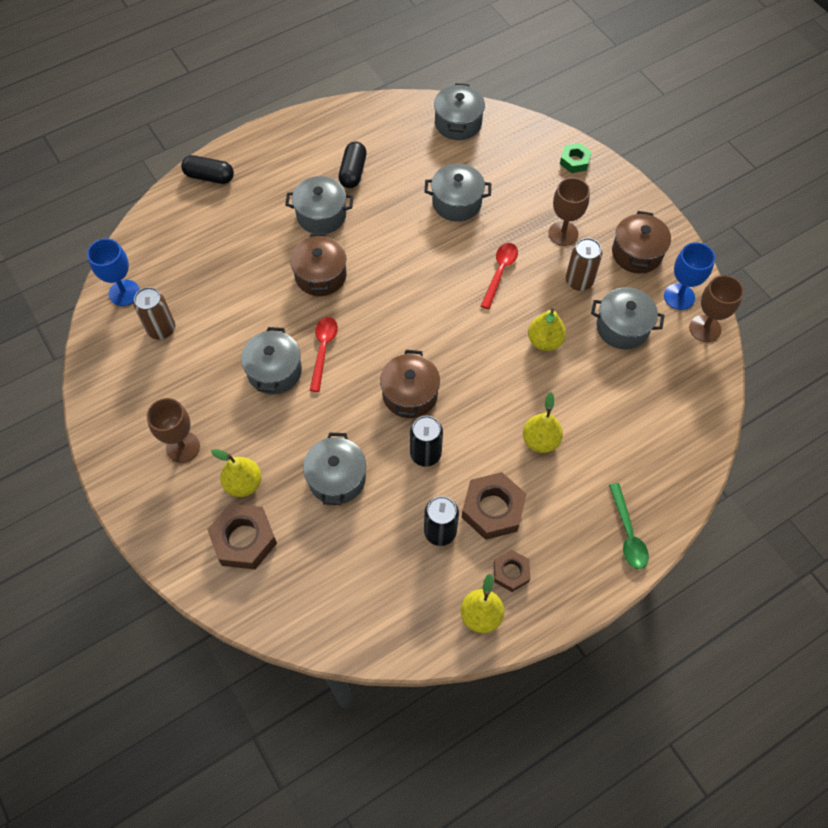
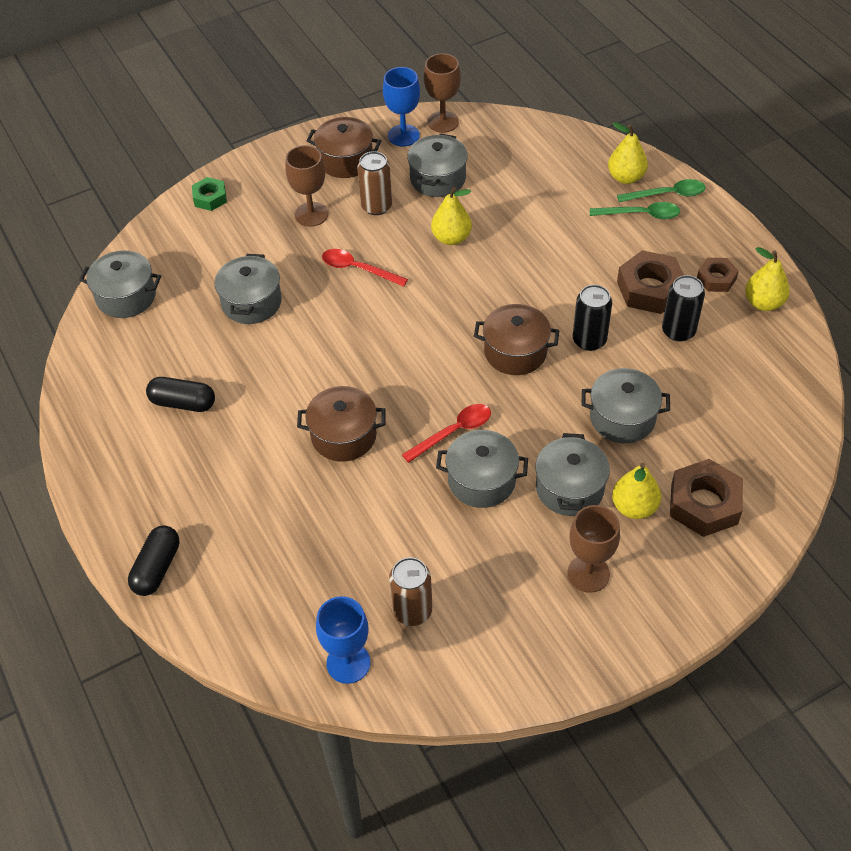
camera: 85 degrees left, 10 degrees down
(321, 215) = (248, 436): grey pot -> grey pot (569, 488)
(323, 350) = (453, 432): red spoon -> red spoon turned 135 degrees clockwise
(540, 440) = (570, 249): yellow pear -> yellow pear (626, 177)
(595, 506) = (640, 214): none -> green spoon

